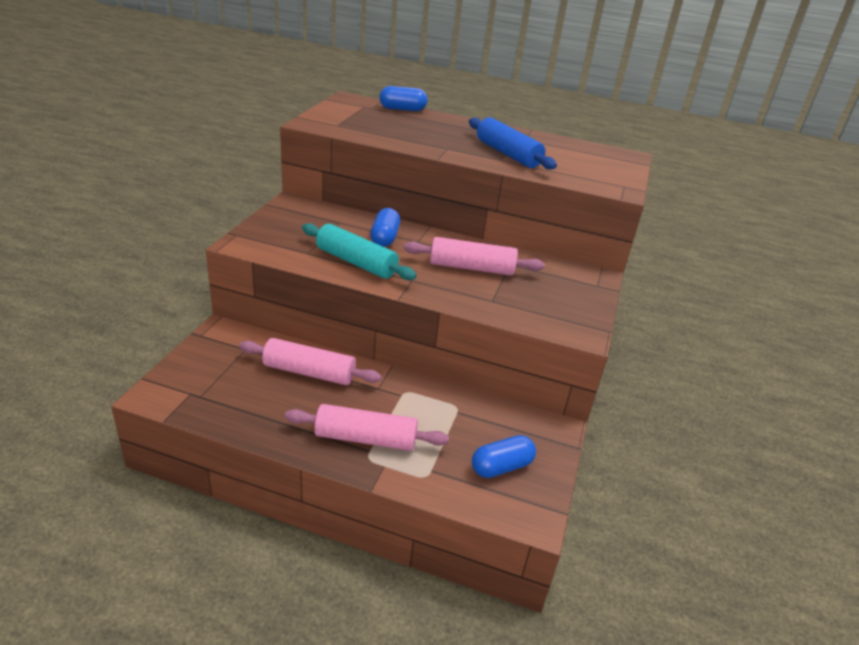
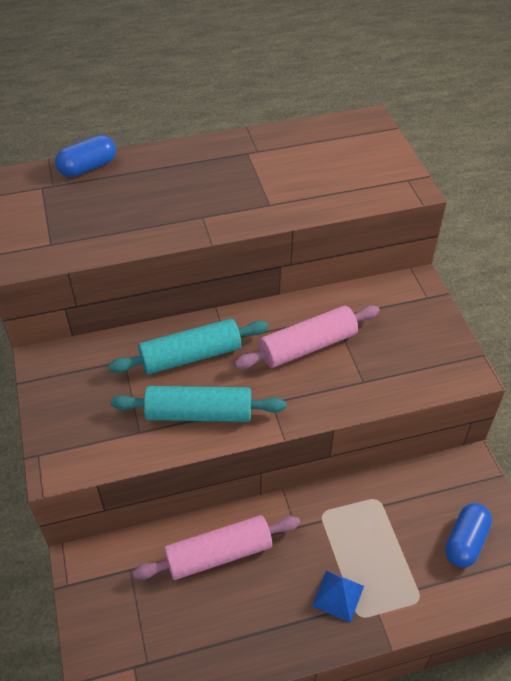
camera: 30 degrees left, 15 degrees up
(365, 438) = (338, 595): pink rolling pin -> blue pyramid
(384, 238) = (191, 356): blue capsule -> turquoise rolling pin
(507, 154) = (266, 190): blue rolling pin -> none

